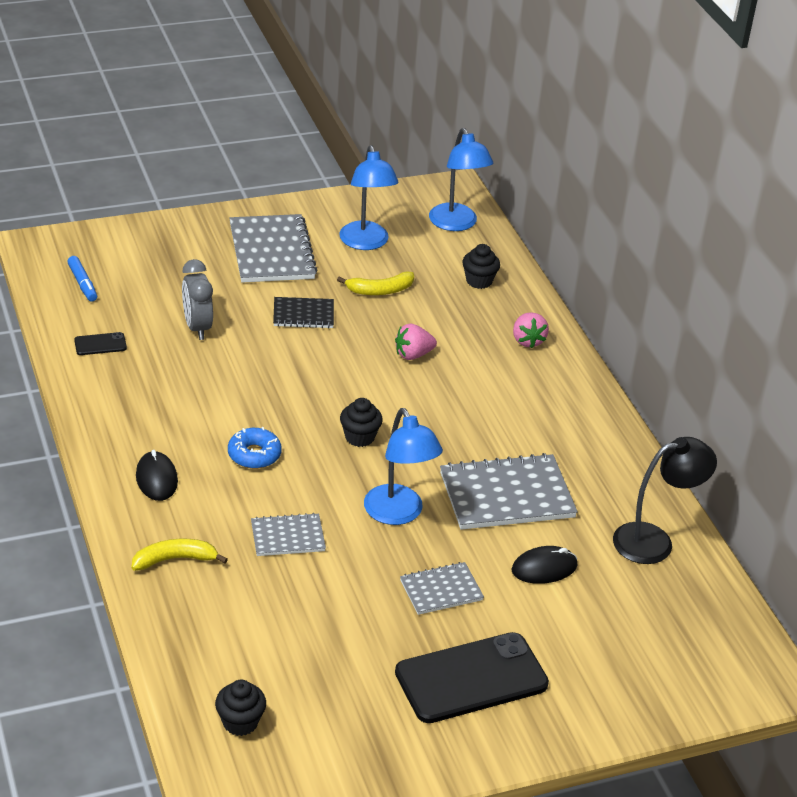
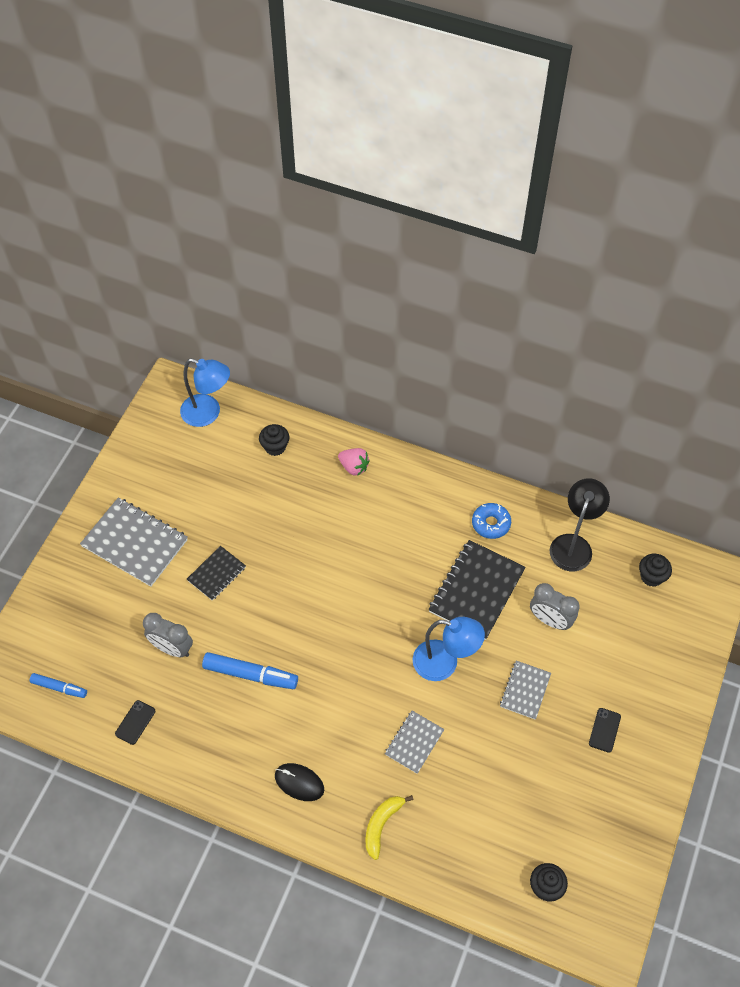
camera: 45 degrees left, 20 degrees up
(229, 389) = (250, 674): none -> blue marker
(254, 455) = (325, 706): blue donut -> blue donut (491, 523)
(359, 437) = (360, 632): black cupcake -> black cupcake (651, 577)
(366, 243) = (178, 480): blue lamp -> none
(380, 290) = (233, 510): yellow banana -> none
(413, 355) = (311, 541): pink strawberry -> none
(471, 678) = (604, 730): black phone -> black phone, size x0.42
(506, 495) = (476, 591): grey notebook -> black notebook
(544, 568) = (550, 620): black mouse -> grey clock

